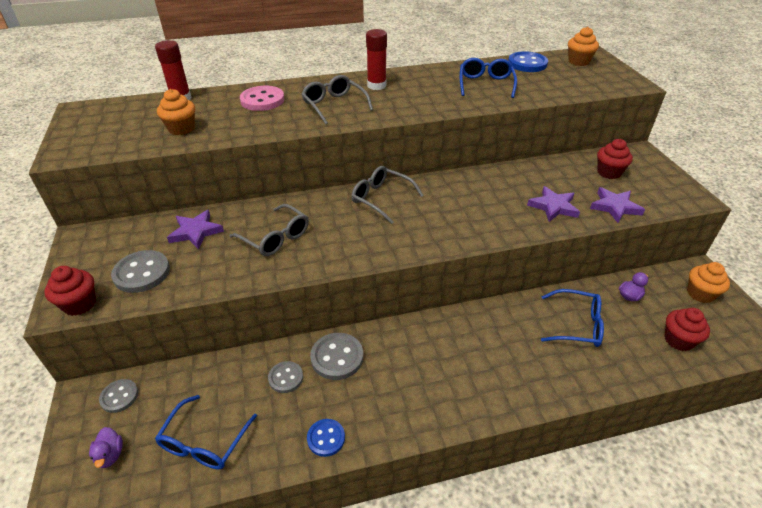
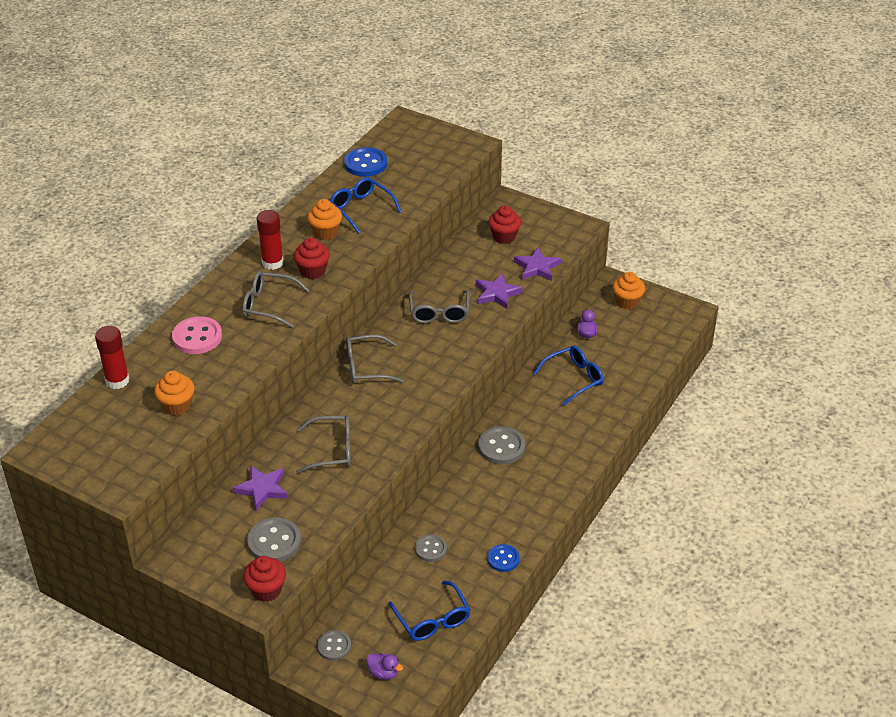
camera: 45 degrees left, 0 degrees up
(337, 357) = (447, 512): grey button -> grey button (501, 447)
(486, 194) = (439, 313): none -> grey glasses
(578, 61) = (404, 138): orange cupcake -> orange cupcake (325, 232)
(678, 340) = (641, 346): red cupcake -> red cupcake (313, 271)

